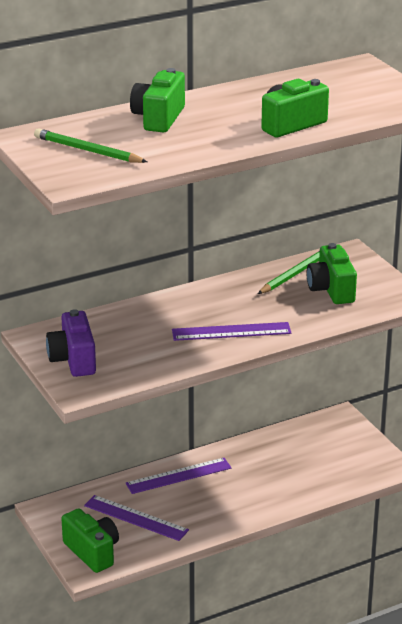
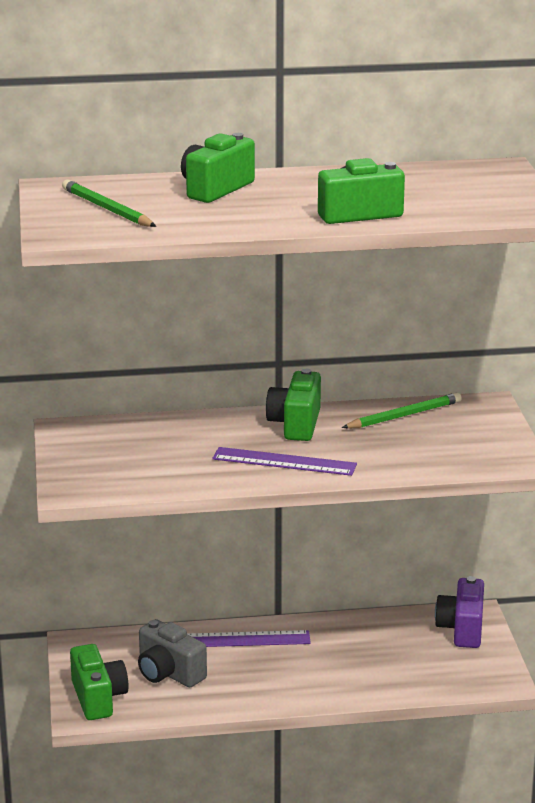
camera: 20 degrees right, 5 degrees down
(73, 360) = (88, 459): purple camera -> purple camera (462, 629)
(136, 518) = (169, 673): purple ruler -> grey camera
(331, 290) = (435, 439): green camera -> green camera (296, 424)

